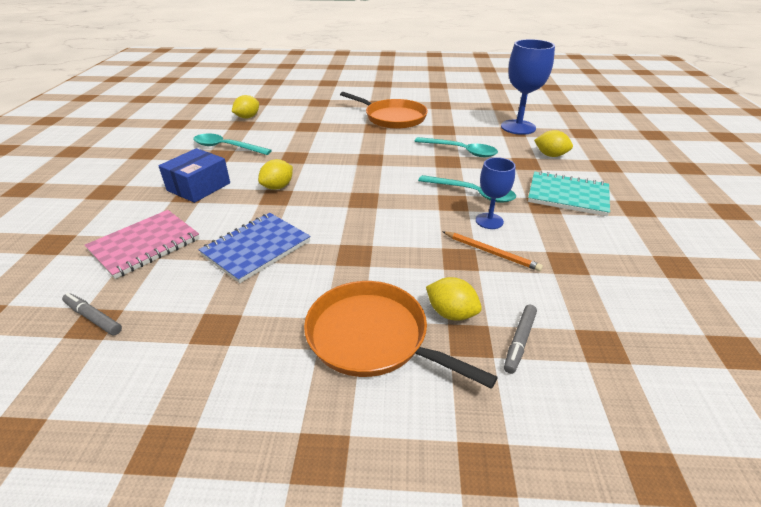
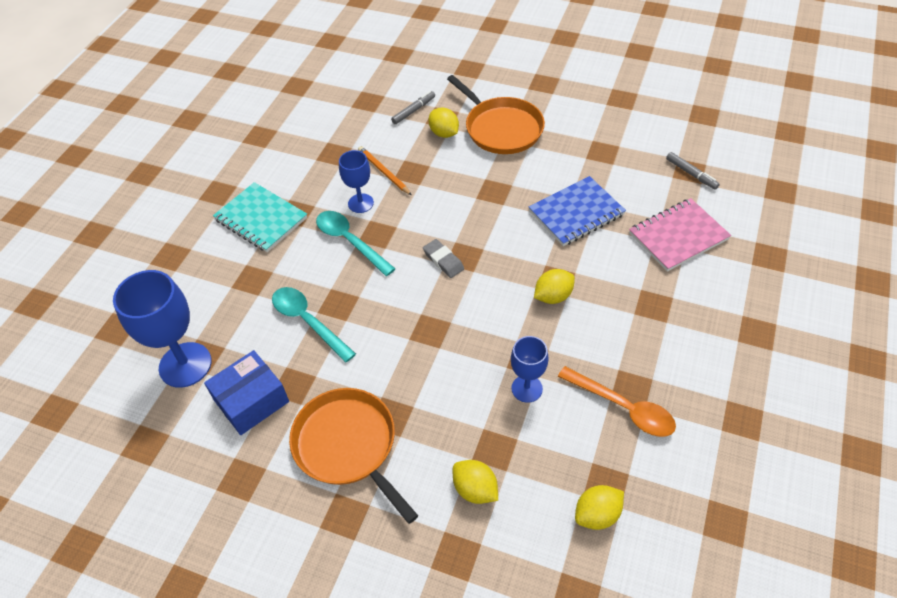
camera: 160 degrees left, 15 degrees up
(199, 187) = (646, 317): blue box -> blue box (251, 401)
(226, 147) = (623, 408): turquoise spoon -> orange spoon
(292, 146) = (527, 388): none -> blue goblet
(380, 194) = (443, 260): none -> grey eraser
(550, 155) = (210, 287): yellow lemon -> yellow lemon (475, 489)

